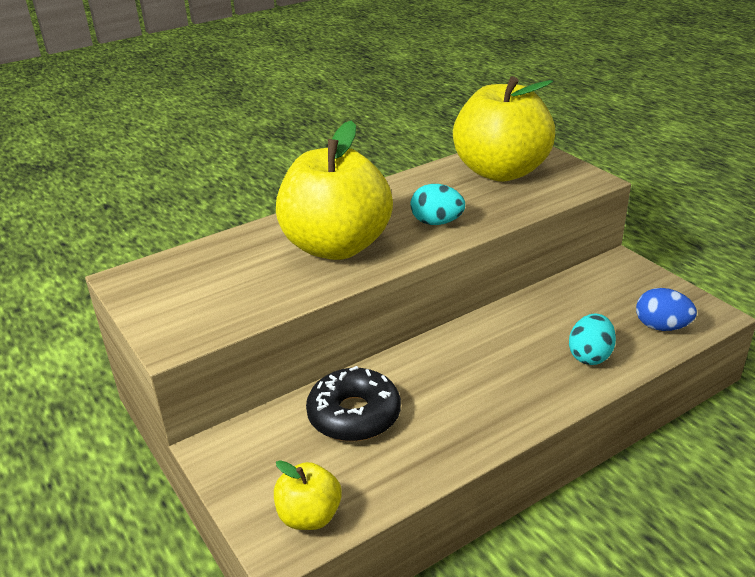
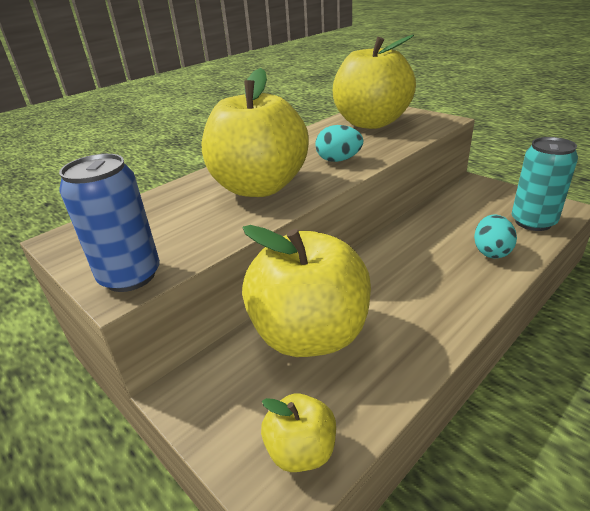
camera: 10 degrees left, 0 degrees up
(184, 330) = (130, 276): none -> blue can
(354, 415) = (310, 335): black donut -> yellow apple
(661, 327) = (533, 222): blue egg -> turquoise can

